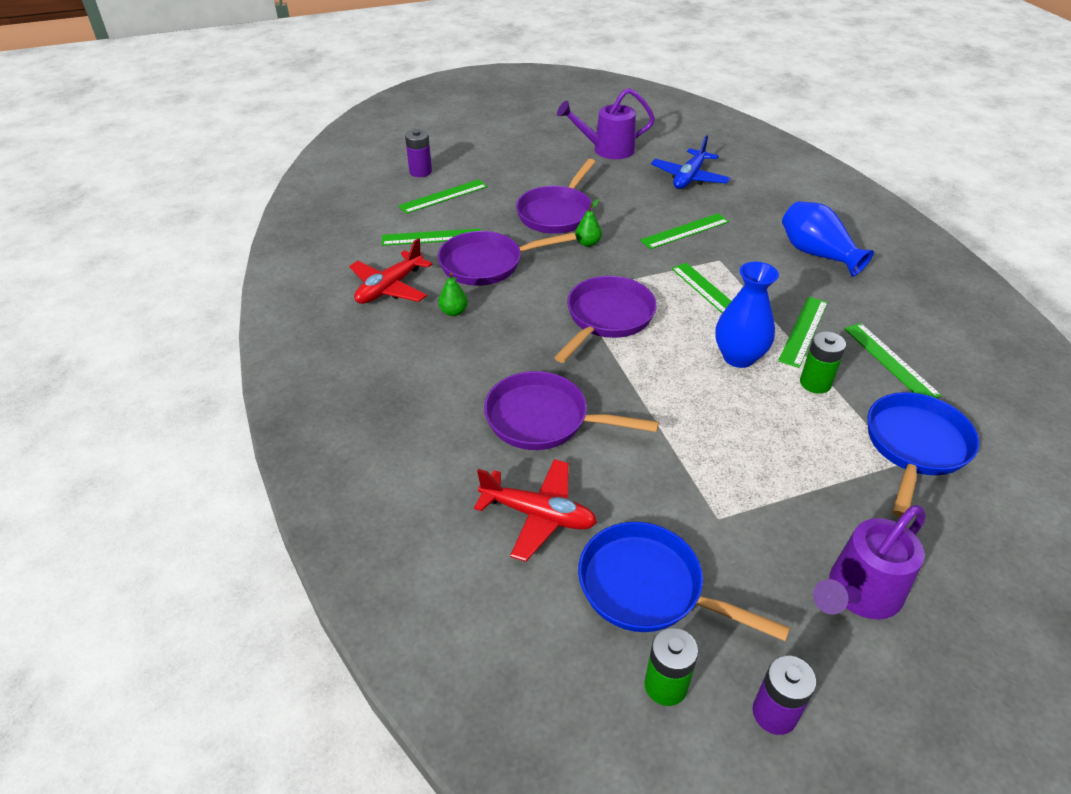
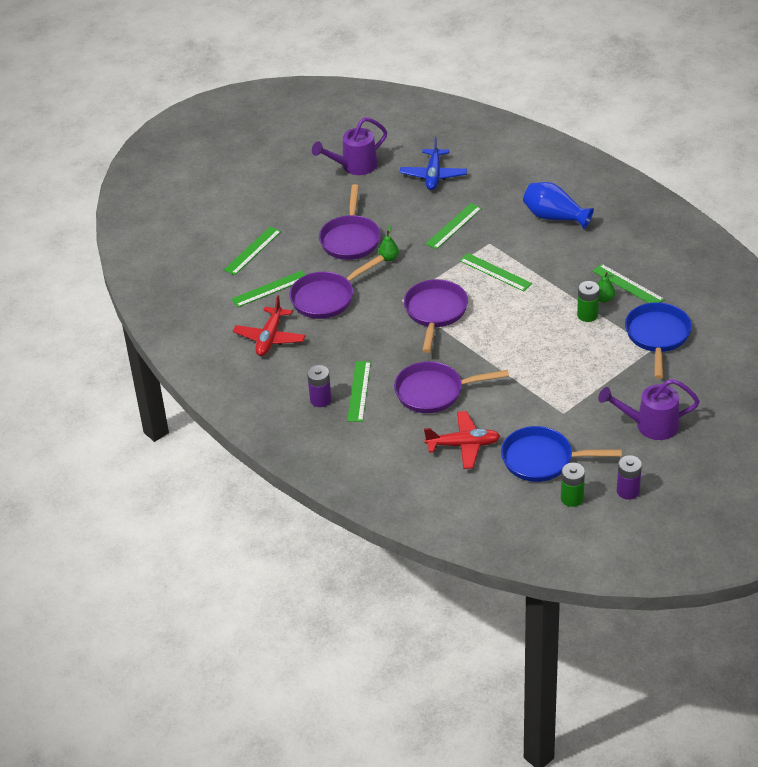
camera: 20 degrees left, 0 degrees up
(420, 172) = (217, 233): purple battery -> purple battery (320, 399)
(453, 312) = (328, 341): green pear -> green pear (604, 299)
(738, 357) = (533, 312): blue vase -> none
(803, 331) = (567, 281): green ruler -> green ruler (359, 391)
(859, 594) = (650, 425): purple watering can -> purple watering can turned 60 degrees clockwise

